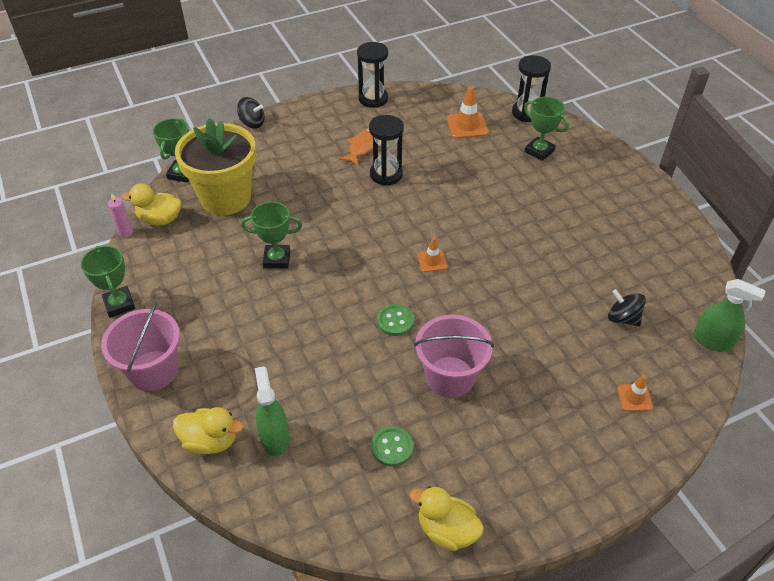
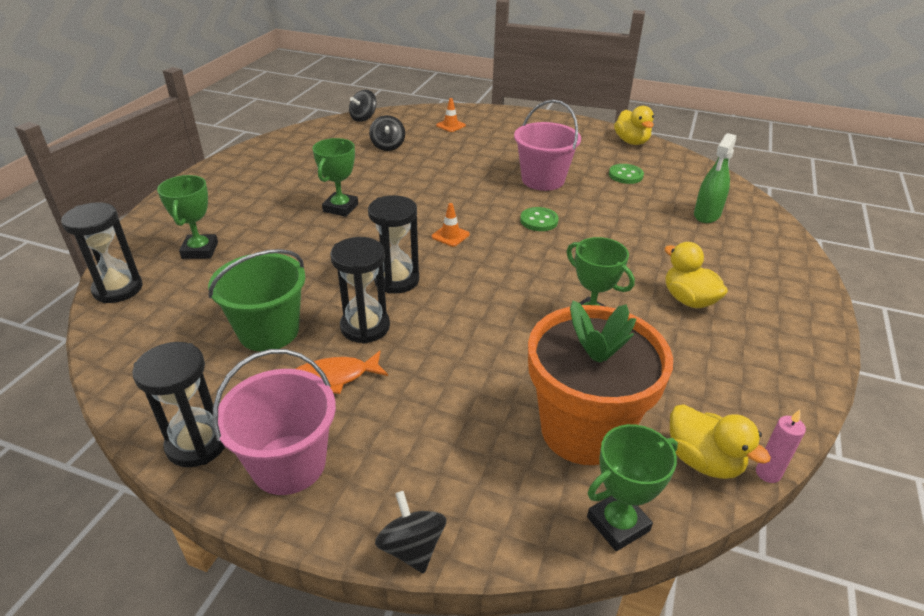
camera: 135 degrees left, 10 degrees down
(119, 304) = (811, 380): green trophy -> green trophy (340, 208)
(153, 370) = (793, 301): pink bucket -> pink bucket (289, 464)
(210, 441) = (762, 236): yellow duck -> yellow duck (688, 300)
(225, 198) = (583, 430): yellow flower pot -> orange flower pot
(412, 208) = (396, 280): none -> black hourglass
(424, 144) = (269, 331): none -> green bucket
(467, 126) = (192, 319): orange traffic cone -> none
(712, 341) = (363, 118): green spray bottle -> black spinning top

